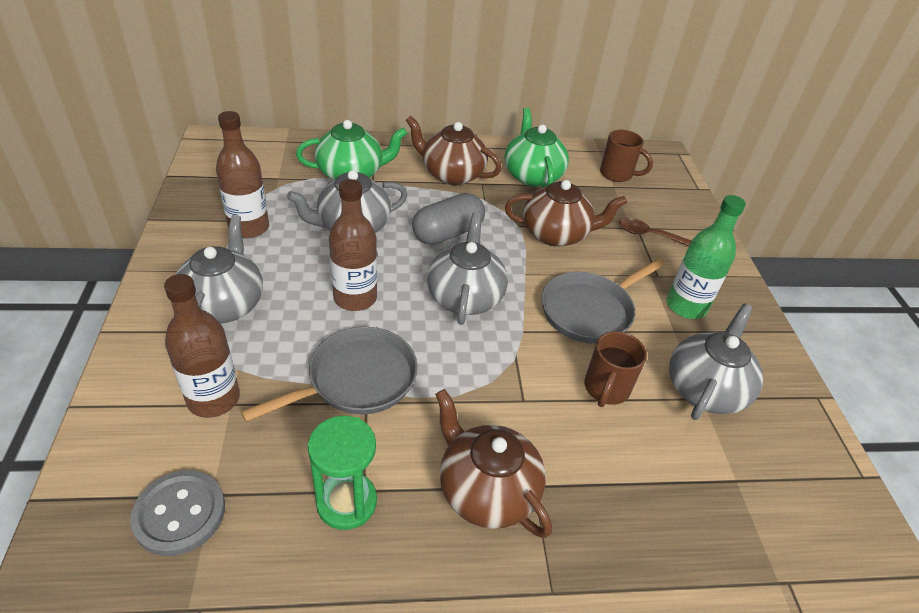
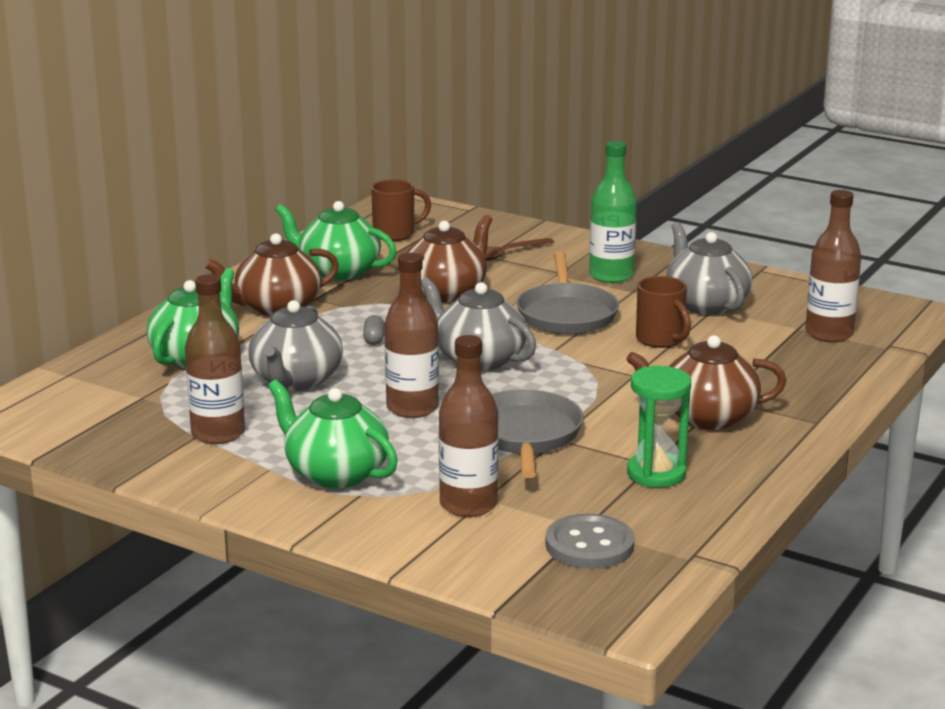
camera: 50 degrees left, 20 degrees down
(224, 304) = (335, 473): grey teapot -> green teapot
(447, 233) = (374, 339): grey capsule -> grey capsule, size x0.43
(752, 513) = (829, 334): none -> brown bottle

